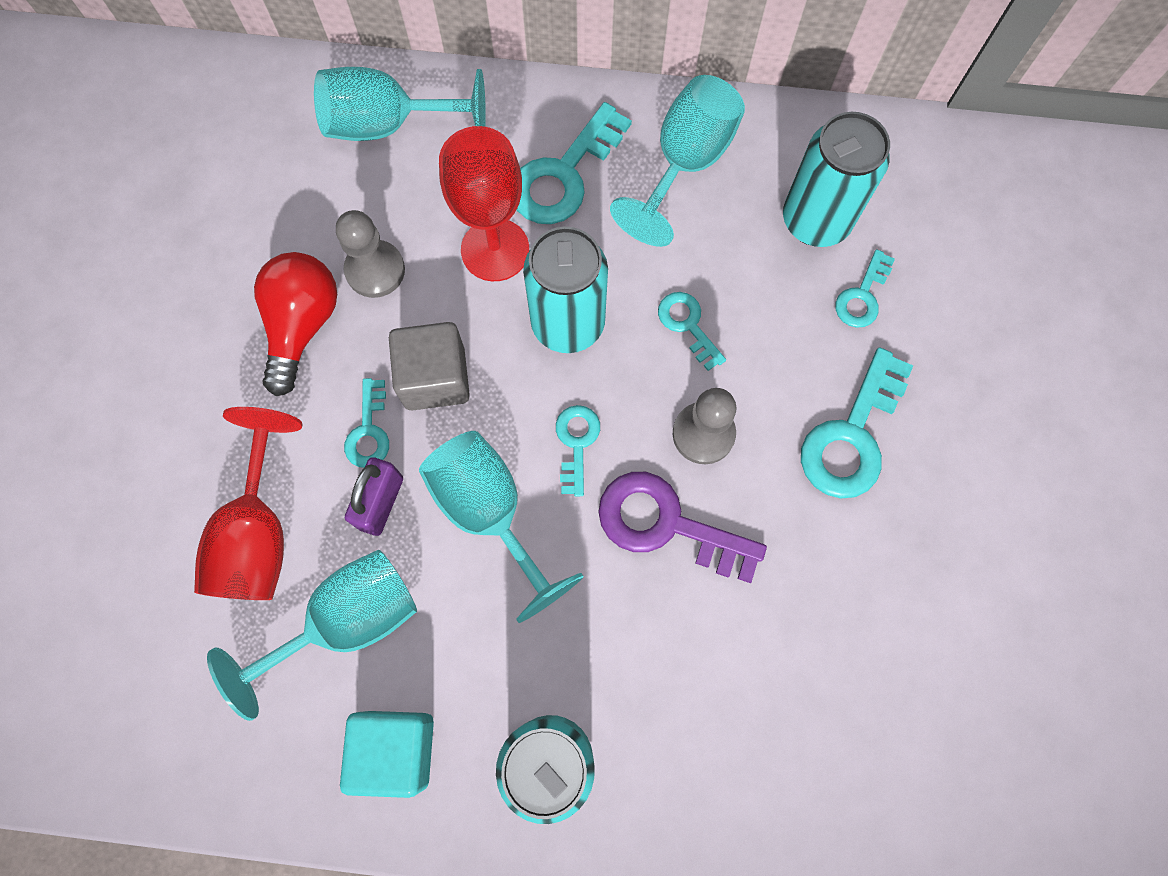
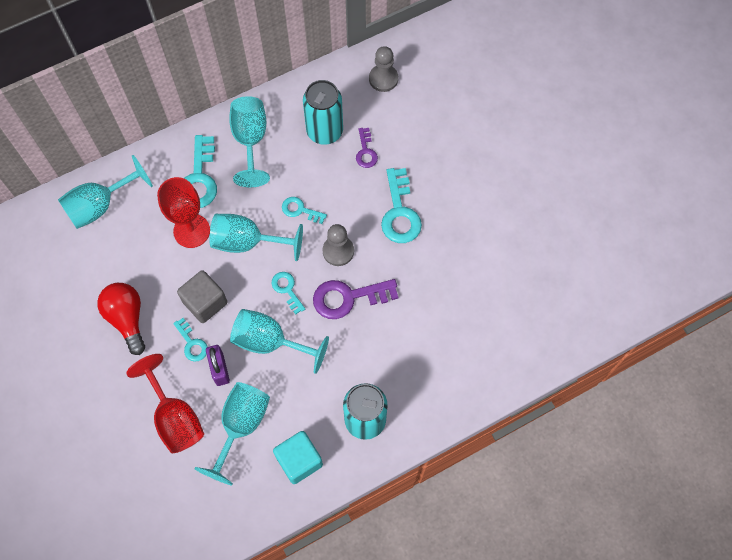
camera: 35 degrees left, 5 degrees down
(375, 270) = (143, 274): grey pawn -> grey pawn (383, 79)
(568, 323) = (247, 242): turquoise can -> turquoise goblet
(862, 296) = (366, 151): turquoise key -> purple key

